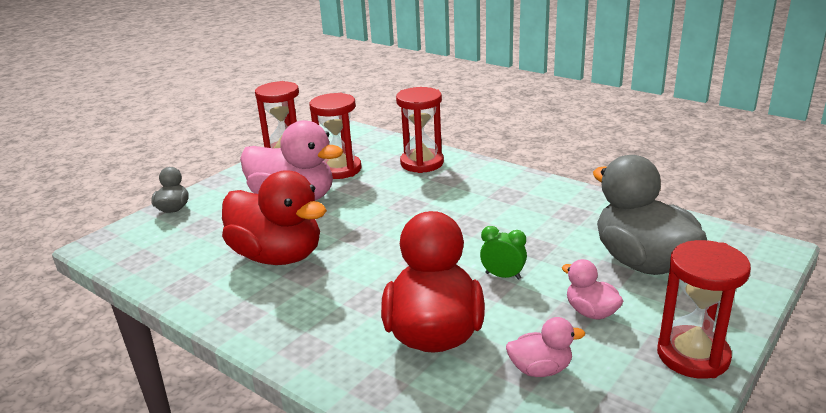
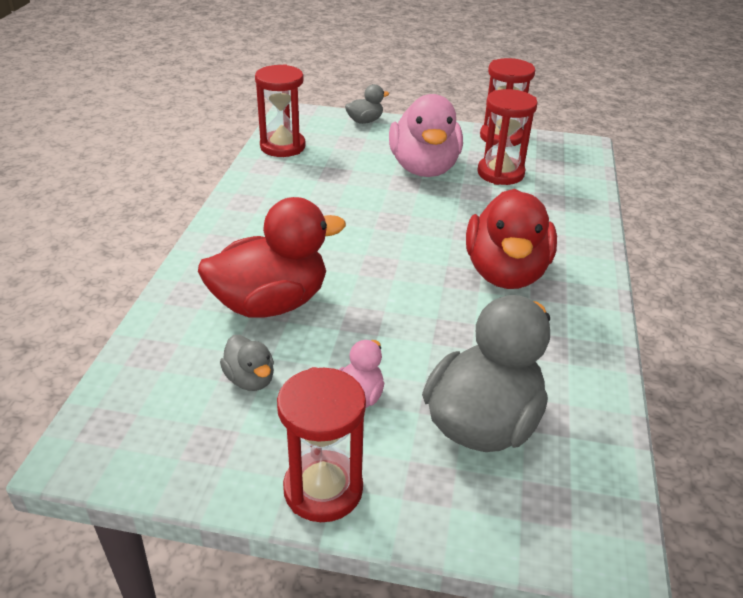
camera: 60 degrees right, 10 degrees up
(278, 256) = (332, 191): red duck -> red duck (505, 273)
(422, 163) = (561, 216): red hourglass -> red hourglass (282, 146)
(503, 276) = (384, 323): green clock -> none
(540, 369) = (250, 379): pink duck -> grey duck

